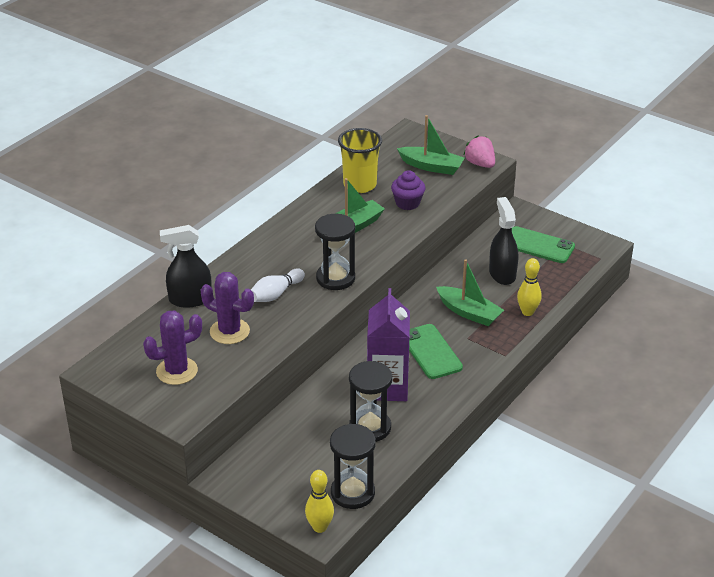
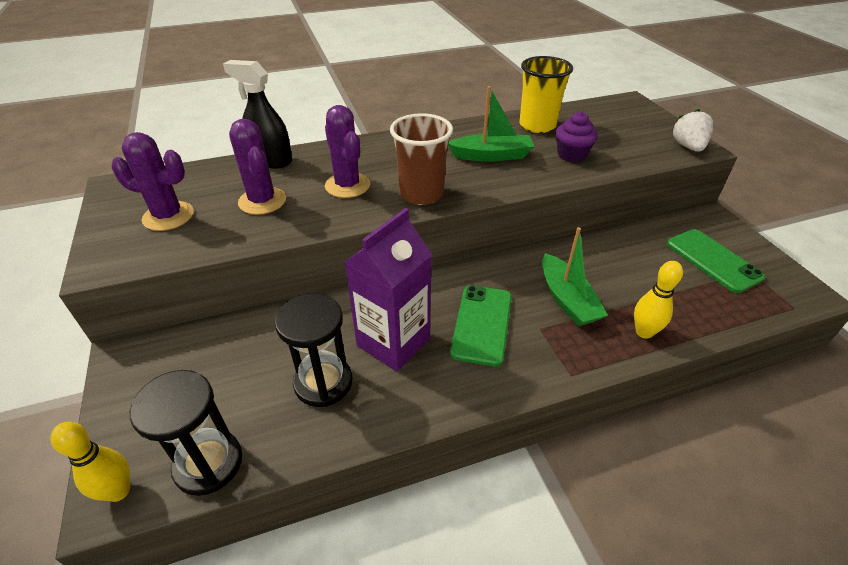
camera: 35 degrees right, 5 degrees up
(276, 294) = (347, 185): white bowling pin -> purple cactus
(335, 278) = (421, 194): black hourglass -> brown cup
(431, 166) = (628, 133): green boat -> none
(480, 164) = (688, 147): pink strawberry -> white strawberry
(502, 274) = (643, 273): black spray bottle -> none

